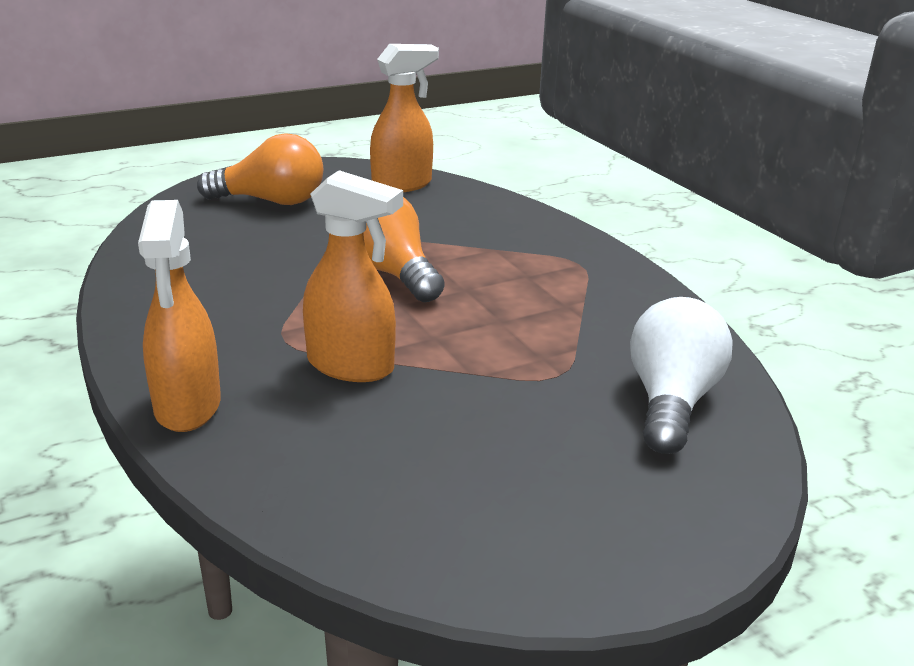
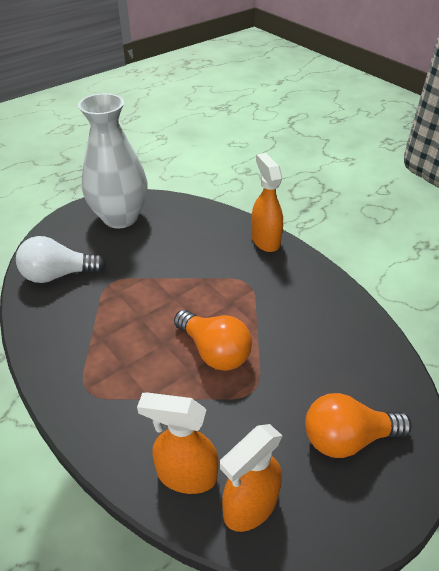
camera: 170 degrees right, 15 degrees up
(351, 366) = (208, 271): orange spray bottle -> orange spray bottle (186, 474)
(540, 519) = (120, 217): none -> white vase
(671, 402) = (58, 275): white light bulb -> white light bulb turned 75 degrees clockwise

